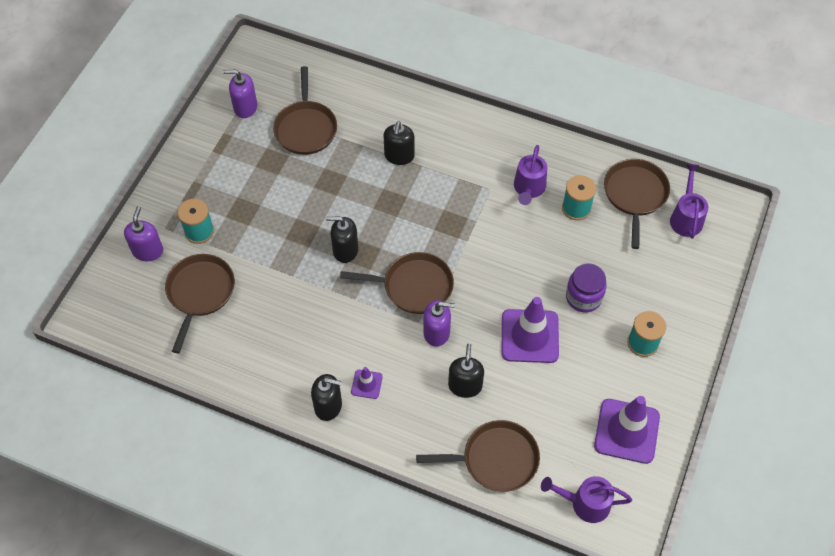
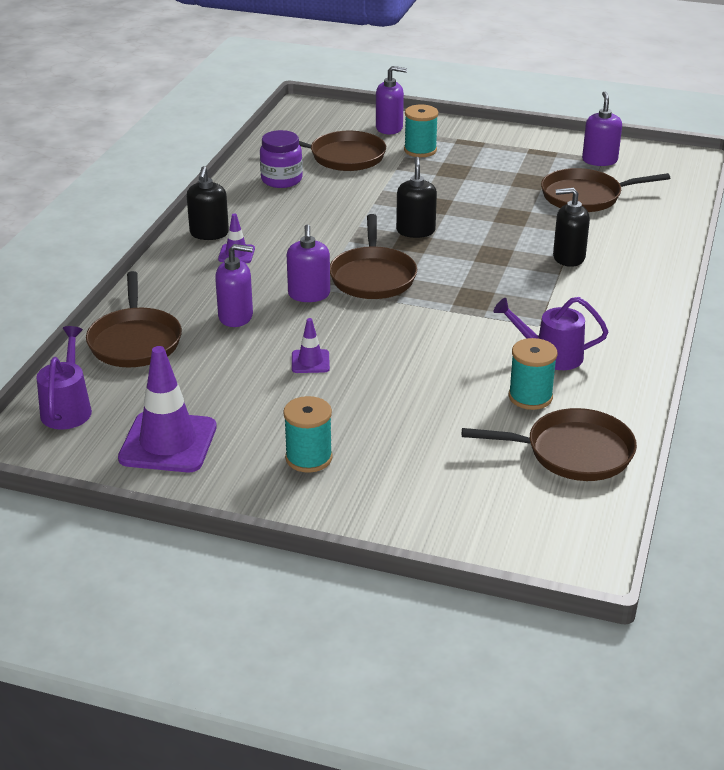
camera: 85 degrees right, 25 degrees down
(465, 385) = (236, 316): black soap dispenser -> purple soap dispenser
(529, 336) = (310, 362): purple traffic cone -> purple traffic cone, size x0.49
(583, 297) = (378, 405): purple jar -> purple jar (281, 180)
(686, 217) = (547, 505): purple watering can -> none

